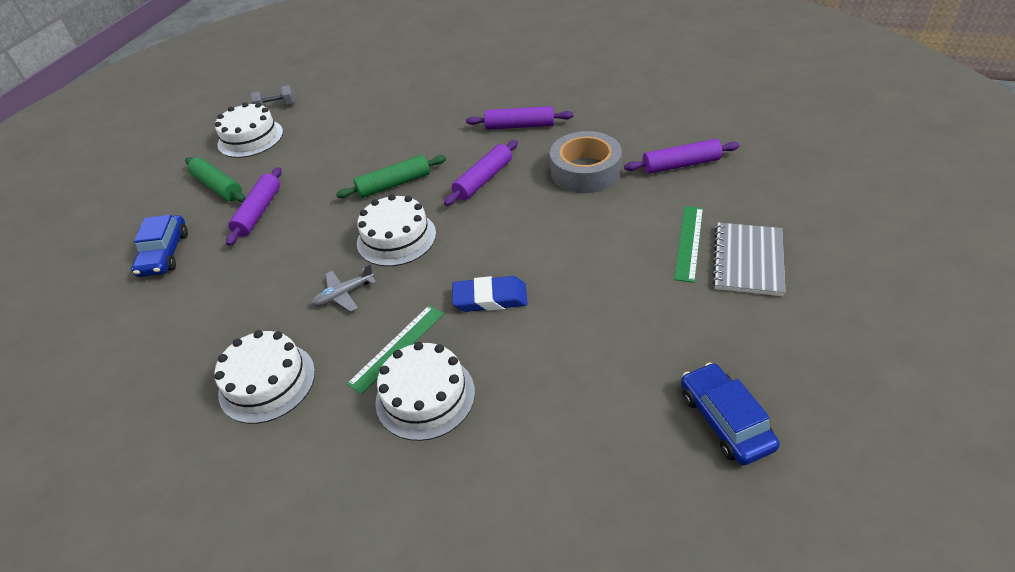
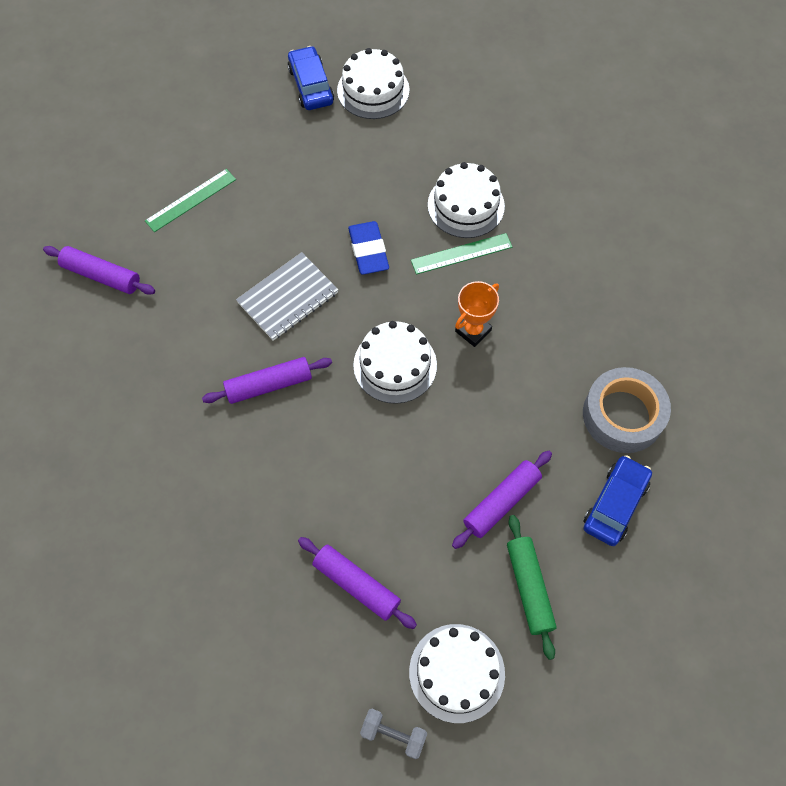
camera: 150 degrees left, 20 degrees up
(267, 382) = (567, 285): white cake -> white cake (373, 90)
(344, 294) = (473, 331): grey plane -> orange trophy
(394, 184) = (351, 443): green rolling pin -> none
(490, 298) = (368, 250): blue eraser -> blue eraser turned 45 degrees clockwise
(520, 126) = (167, 441): purple rolling pin -> purple rolling pin (356, 584)
(585, 171) = (178, 328): grey tape -> grey tape (623, 415)
(725, 420) = (311, 85): blue car -> blue car turned 150 degrees clockwise
(748, 260) = (174, 160): grey notebook -> grey notebook (288, 297)

